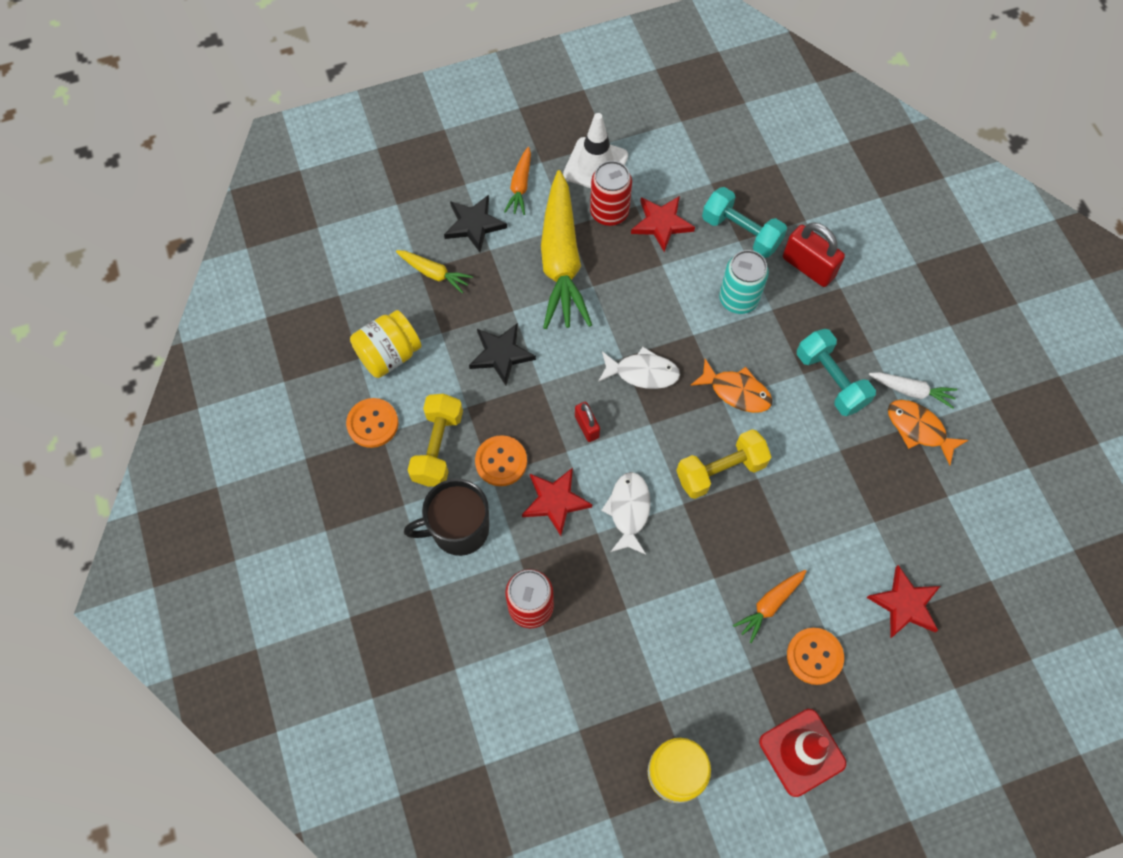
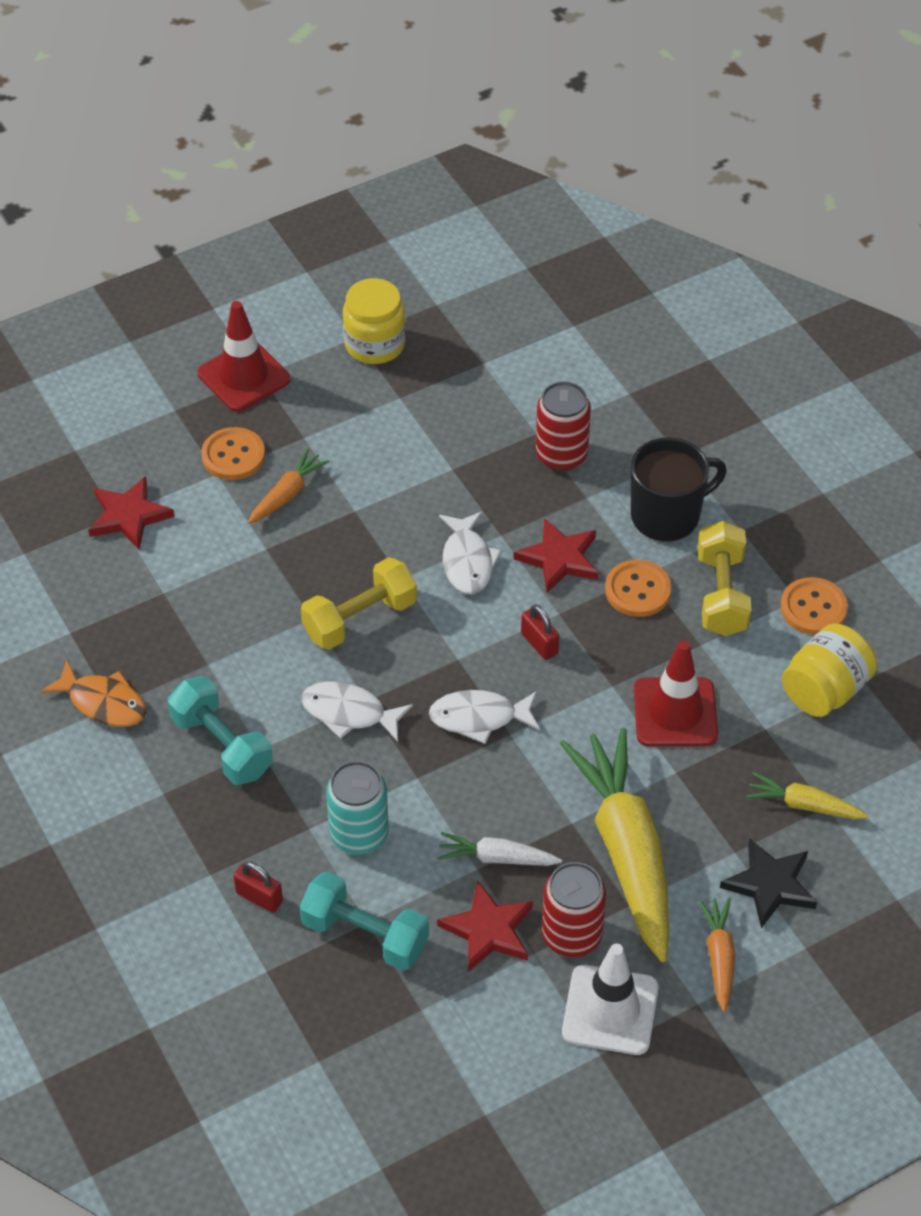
camera: 170 degrees right, 15 degrees down
(501, 354) = (675, 712): black star -> red traffic cone
(736, 391) = (349, 713): orange fish -> white fish
(808, 267) = (259, 897): red padlock -> red padlock, size x0.58
(911, 391) = (111, 748): white carrot -> white carrot (497, 858)

